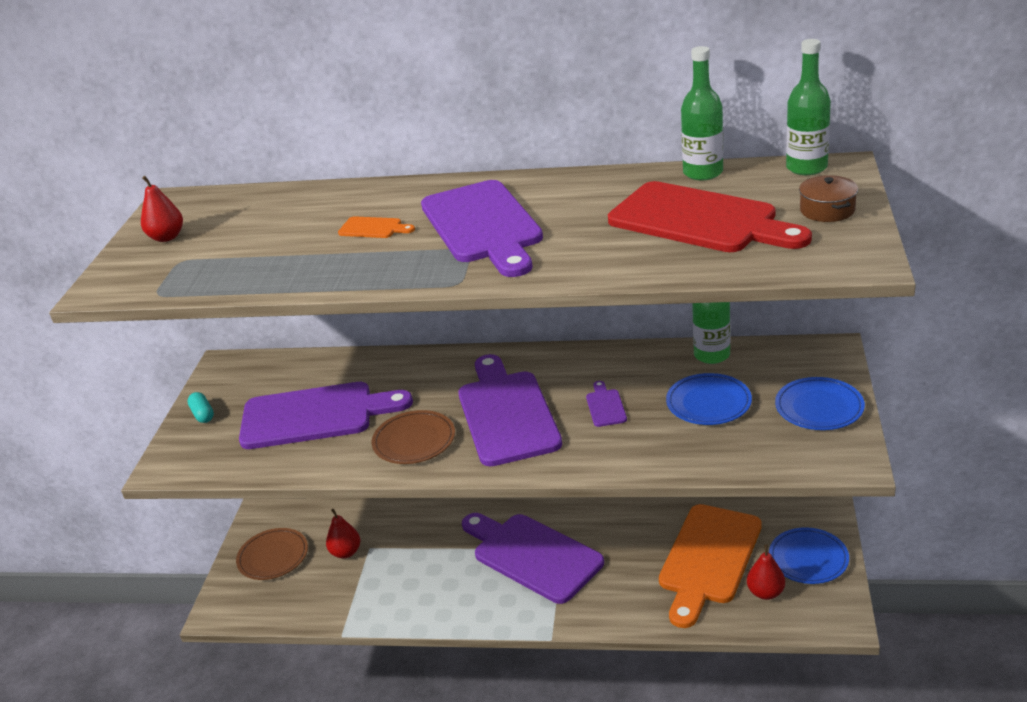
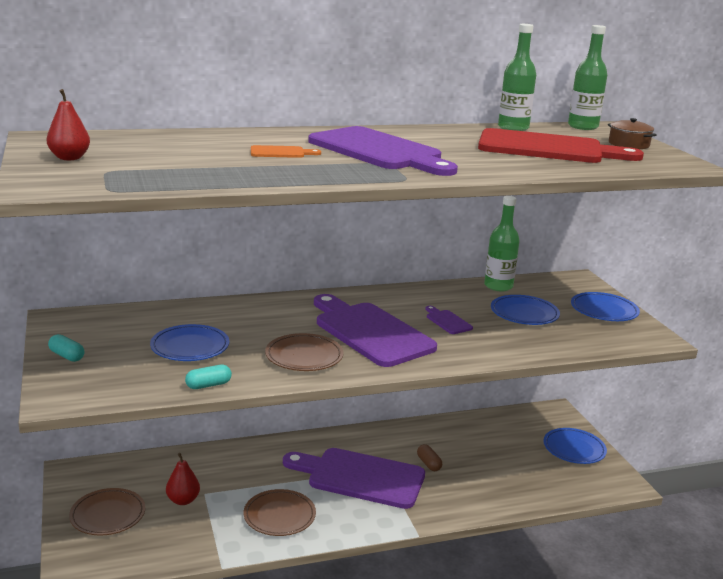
camera: 30 degrees left, 10 degrees down
(300, 468) = (208, 385): none -> turquoise capsule
(315, 415) = (190, 347): purple cutting board -> blue plate
(425, 588) = (279, 516): none -> brown plate
(617, 551) = (428, 464): none -> brown capsule
(709, 559) = (503, 459): orange cutting board -> none
(765, 592) = (560, 475): red pear -> none

